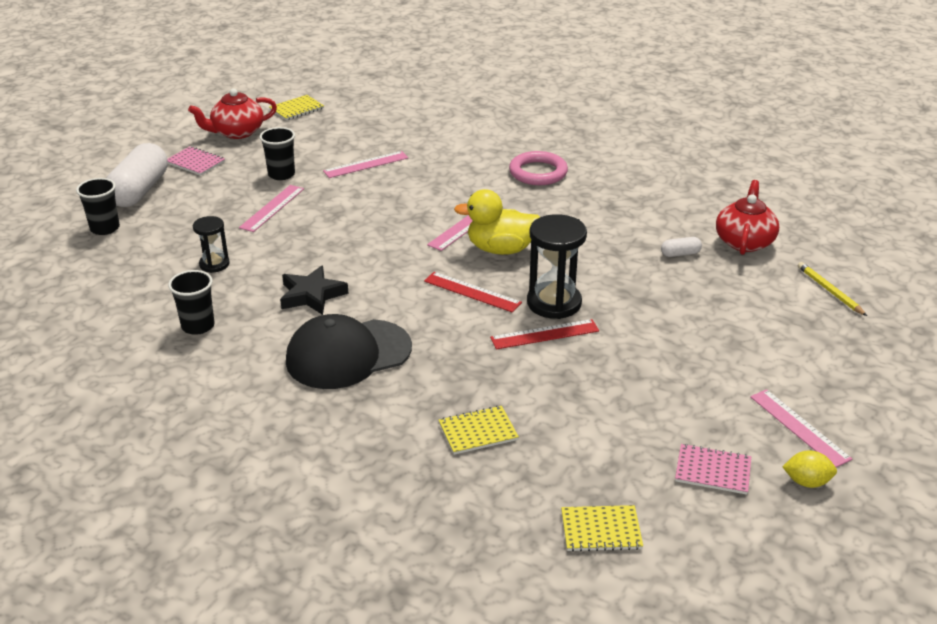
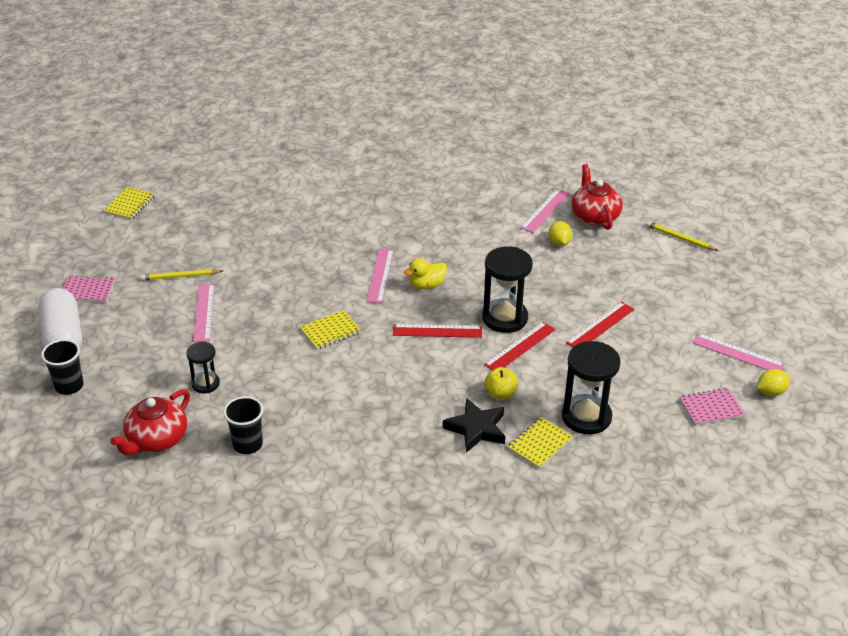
camera: 30 degrees left, 5 degrees up
(237, 132) = (96, 246): red teapot -> red teapot (156, 439)
(281, 174) = (180, 276): black cup -> yellow pencil
(311, 295) = (315, 381): black star -> black star (476, 429)
(348, 354) = (391, 421): black cap -> none
(366, 164) = (246, 242): pink ruler -> pink ruler (545, 210)
(482, 370) = (500, 394): none -> yellow apple
(501, 249) = (427, 285): yellow duck -> yellow duck, size x0.62
(538, 172) = (395, 204): pink ring -> none
(554, 425) = (586, 416): none -> black hourglass
(601, 530) = (677, 481): yellow notebook -> yellow notebook (330, 331)
(654, 344) = (600, 326): none -> red ruler
(680, 254) = (559, 242): white capsule -> yellow lemon

